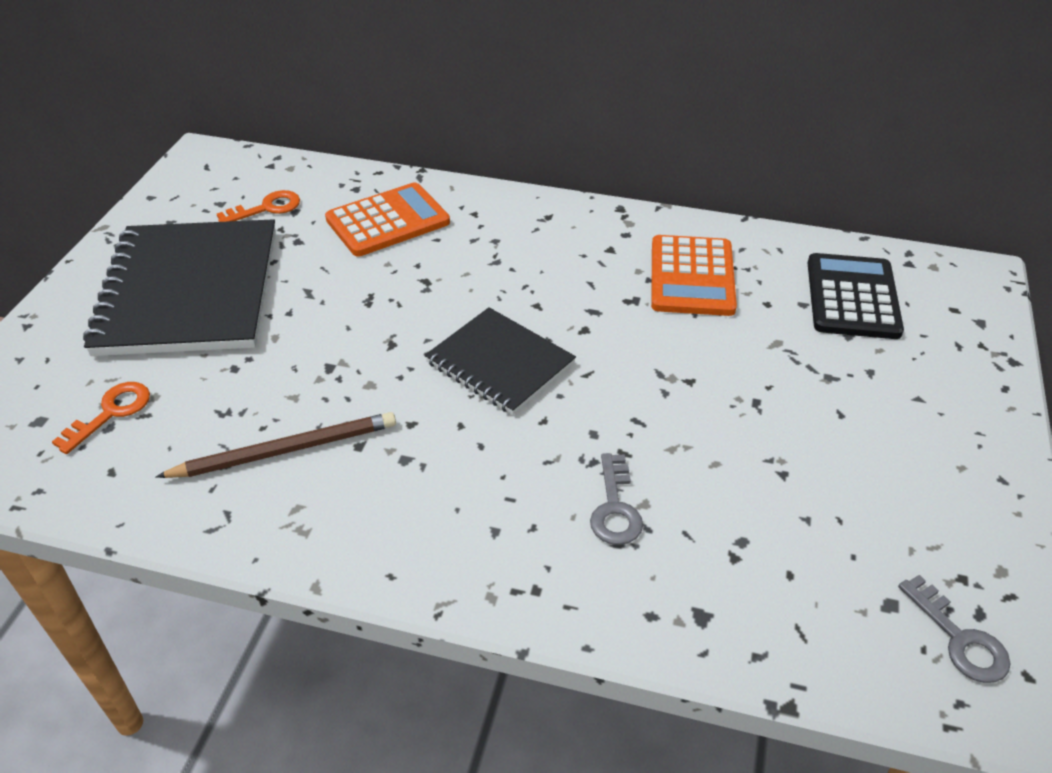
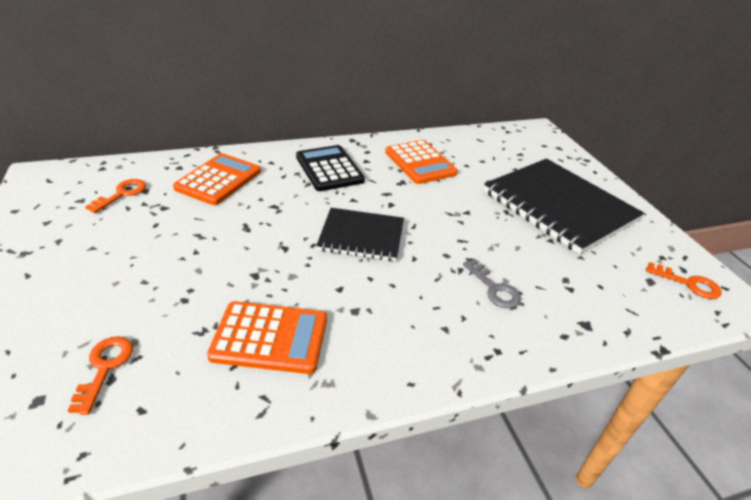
camera: 35 degrees left, 5 degrees down
(189, 291) = (103, 262): black notebook -> black notebook (558, 206)
(284, 450) = (270, 337): brown pencil -> orange calculator
(852, 297) = (500, 152): black calculator -> black calculator (329, 169)
(959, 638) = (688, 283): grey key -> orange key

